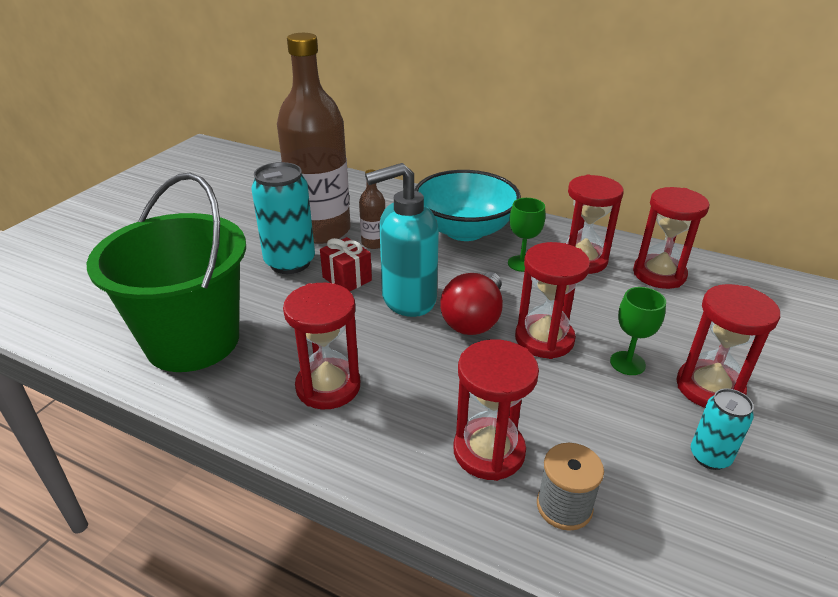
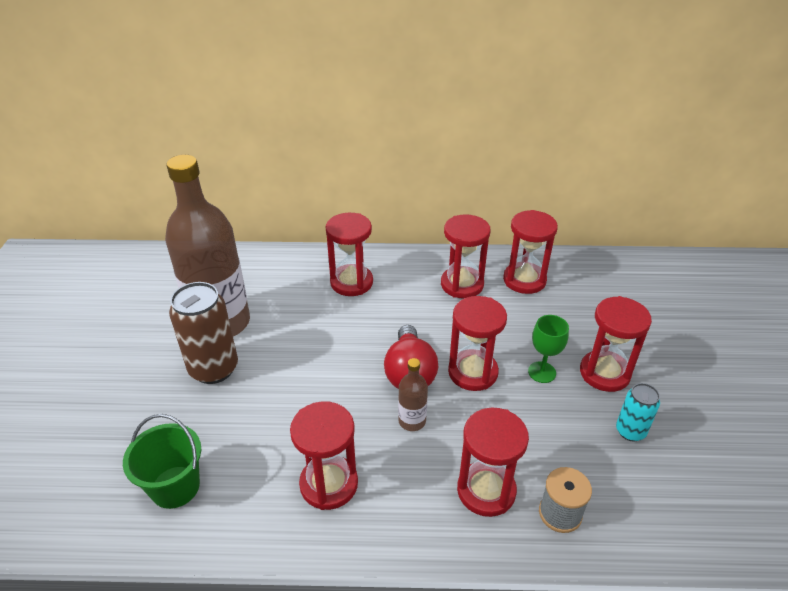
camera: 25 degrees left, 5 degrees up
(193, 341) = (175, 487): green bucket -> green bucket, size x0.53
(290, 262) = (214, 369): turquoise can -> brown can
(347, 279) = (278, 369): red gift -> none
(373, 243) = (279, 322): brown bottle -> brown bottle (412, 421)
(407, 299) = (344, 372): turquoise soap dispenser -> none
(464, 230) = (351, 282): turquoise bowl -> red hourglass
(521, 263) = (417, 303): green goblet -> none

